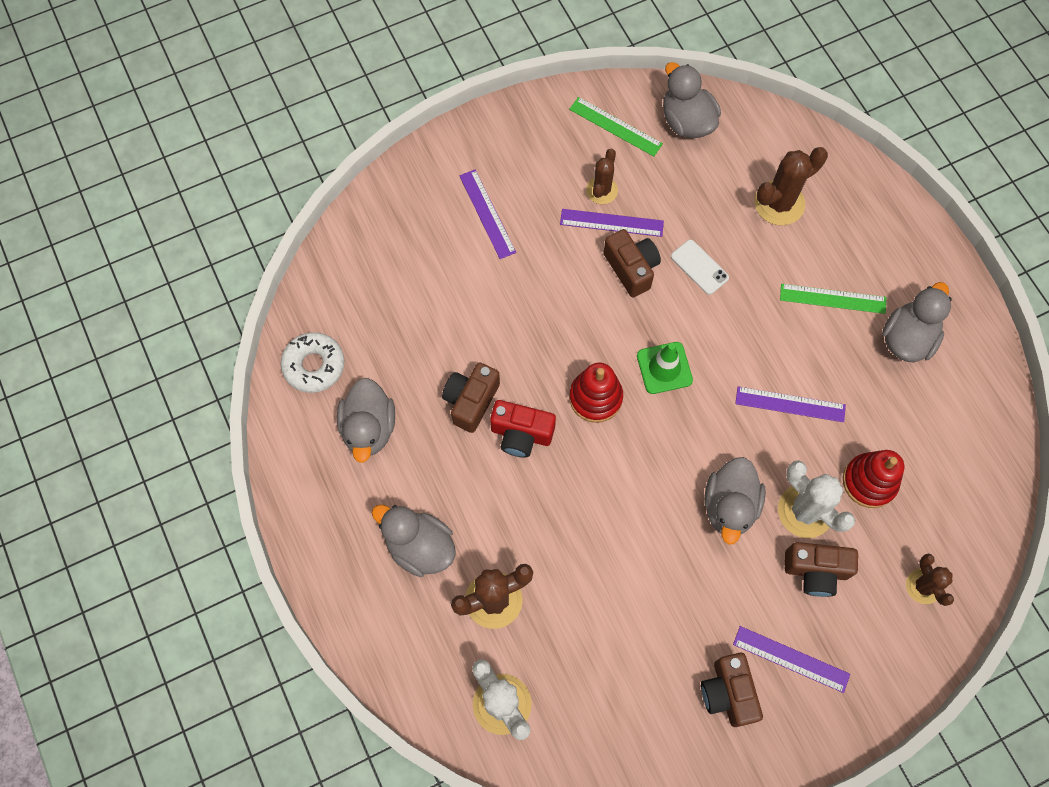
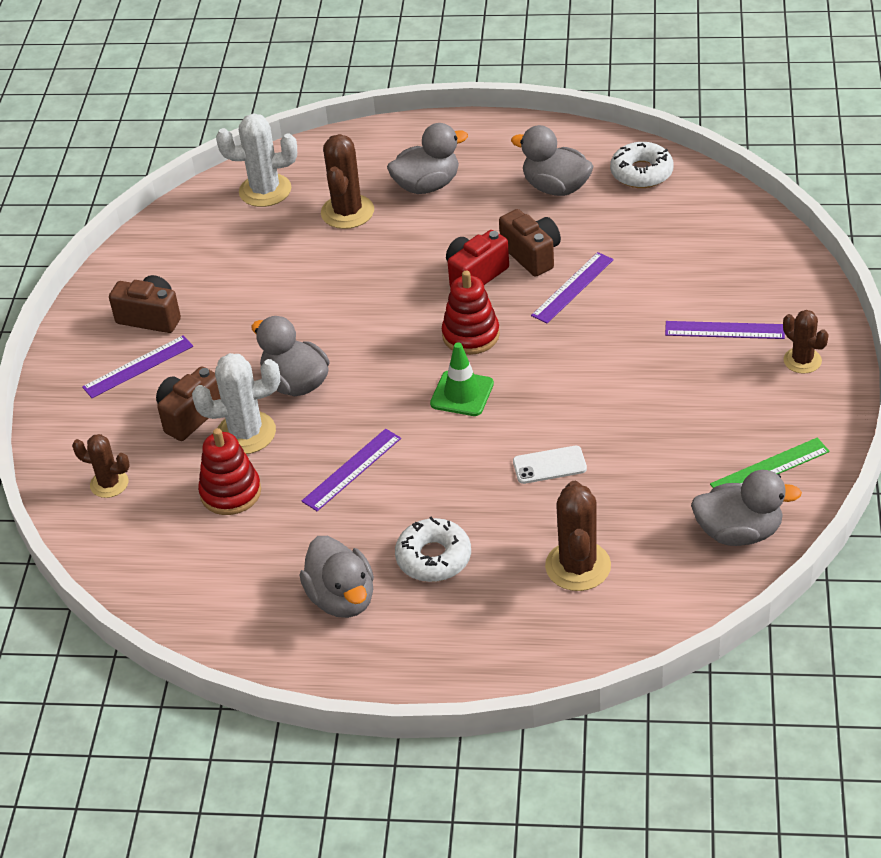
camera: 125 degrees right, 25 degrees down
(601, 190) = (694, 425): brown cactus -> brown cactus (802, 360)
(611, 223) = (650, 418): purple ruler -> purple ruler (572, 287)
(631, 268) = (586, 412): brown camera -> none
(833, 298) = (433, 557): green ruler -> white donut

